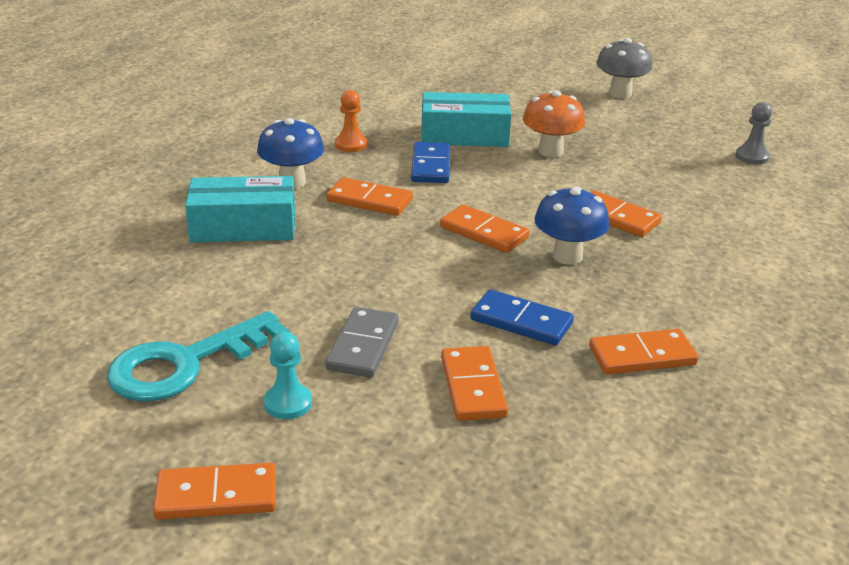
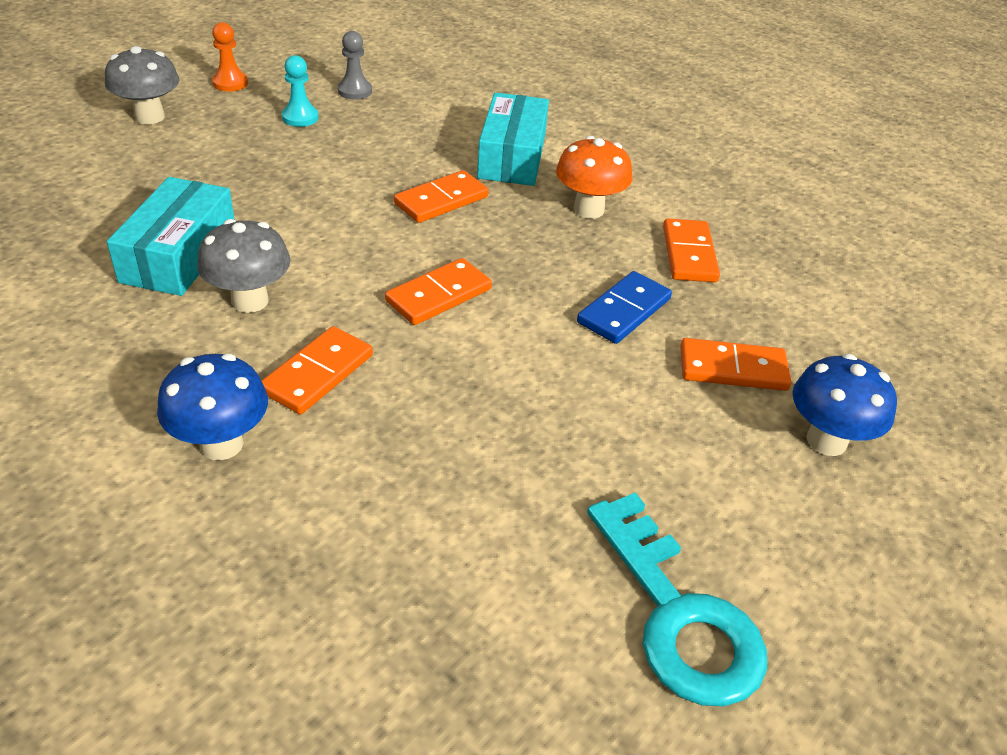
camera: 80 degrees left, 10 degrees up
(216, 495) = (921, 600): orange domino -> none
(243, 227) = (336, 517): turquoise box -> turquoise box (512, 156)
(288, 403) = (760, 518): turquoise pawn -> turquoise pawn (300, 117)
(351, 145) = (136, 363): orange pawn -> orange pawn (230, 83)
(363, 346) = (654, 437): grey domino -> none
(431, 166) = (250, 301): blue domino -> grey mushroom
(550, 151) = (267, 201): orange mushroom -> orange mushroom (588, 209)
(567, 256) = (508, 251): blue mushroom -> blue mushroom (826, 441)

